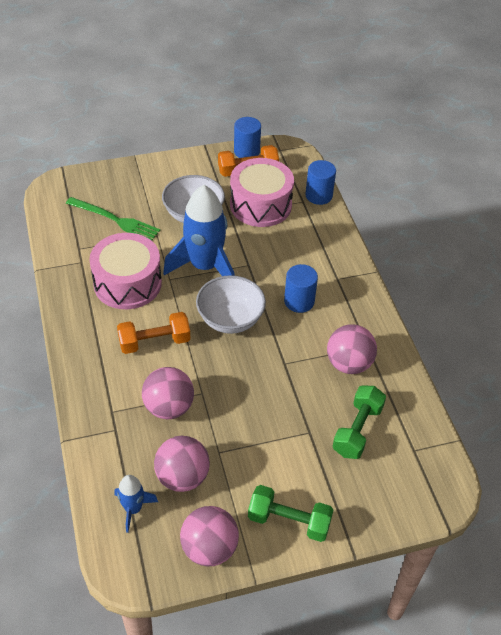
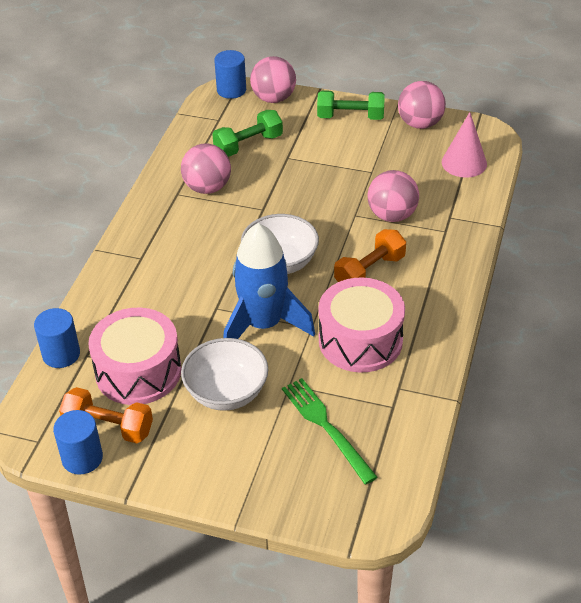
camera: 145 degrees left, 5 degrees down
(133, 509) = (464, 163): blue rocket -> pink cone
(154, 342) = (370, 271): orange dumbbell -> orange dumbbell turned 60 degrees counterclockwise
(182, 477) = (412, 167): pink ball -> pink ball (273, 98)
(289, 521) = (350, 117): green dumbbell -> green dumbbell turned 45 degrees counterclockwise
(299, 301) = (199, 252): blue cylinder -> blue cylinder (231, 90)

